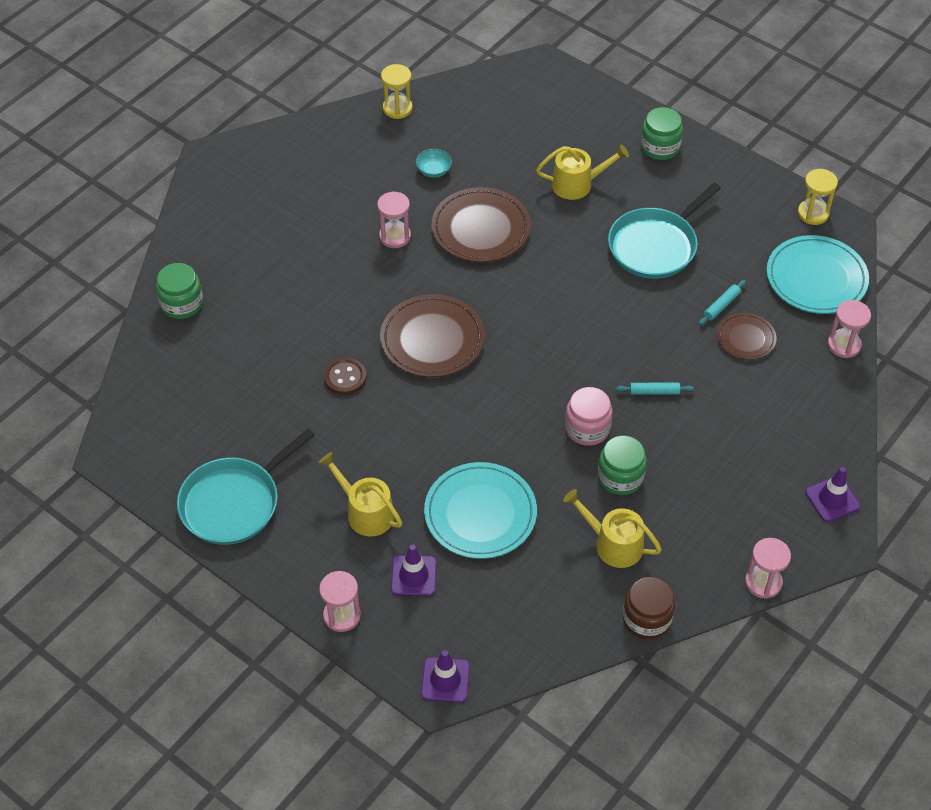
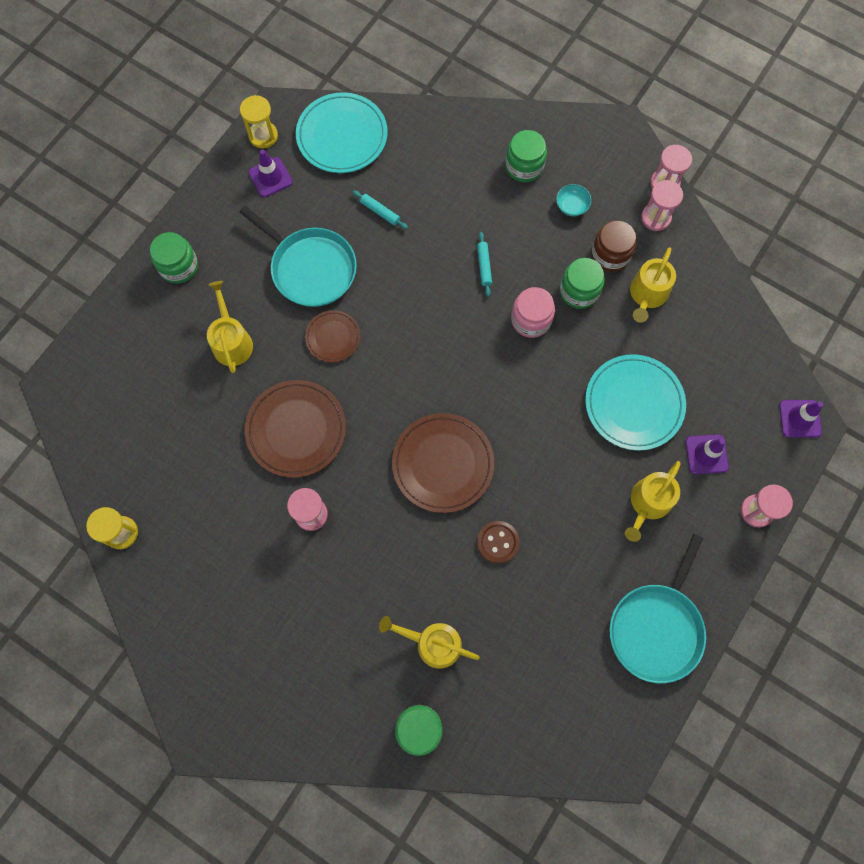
camera: 95 degrees left, 20 degrees up
(234, 503) = (657, 628): turquoise pan -> turquoise pan turned 75 degrees clockwise
(256, 319) = (433, 643): none -> yellow watering can
(434, 170) = (216, 484): turquoise bowl -> turquoise bowl (571, 206)
(646, 619) = (713, 267): brown jar -> brown jar (610, 255)
(746, 338) = (416, 193): brown plate -> brown plate (333, 337)
(783, 440) = (524, 166): none -> green jar
(832, 499) = (578, 132): purple traffic cone -> purple traffic cone (270, 177)
(844, 345) = (416, 117): pink hourglass -> pink hourglass (656, 218)

